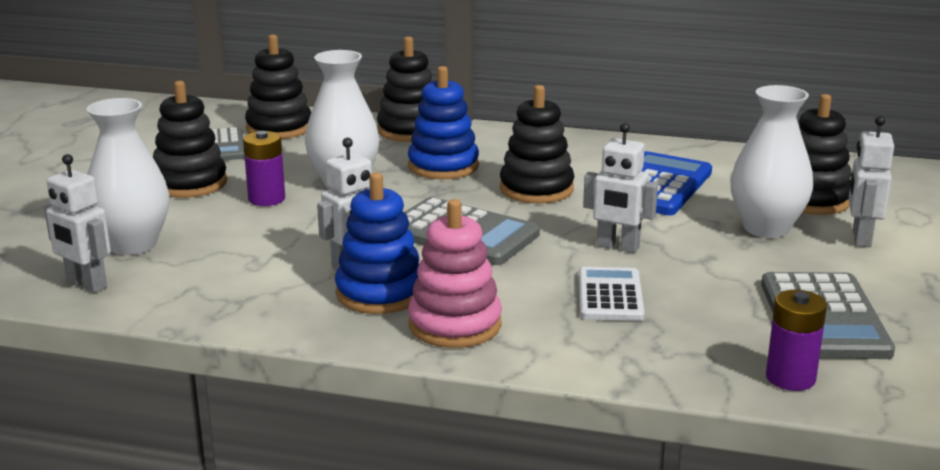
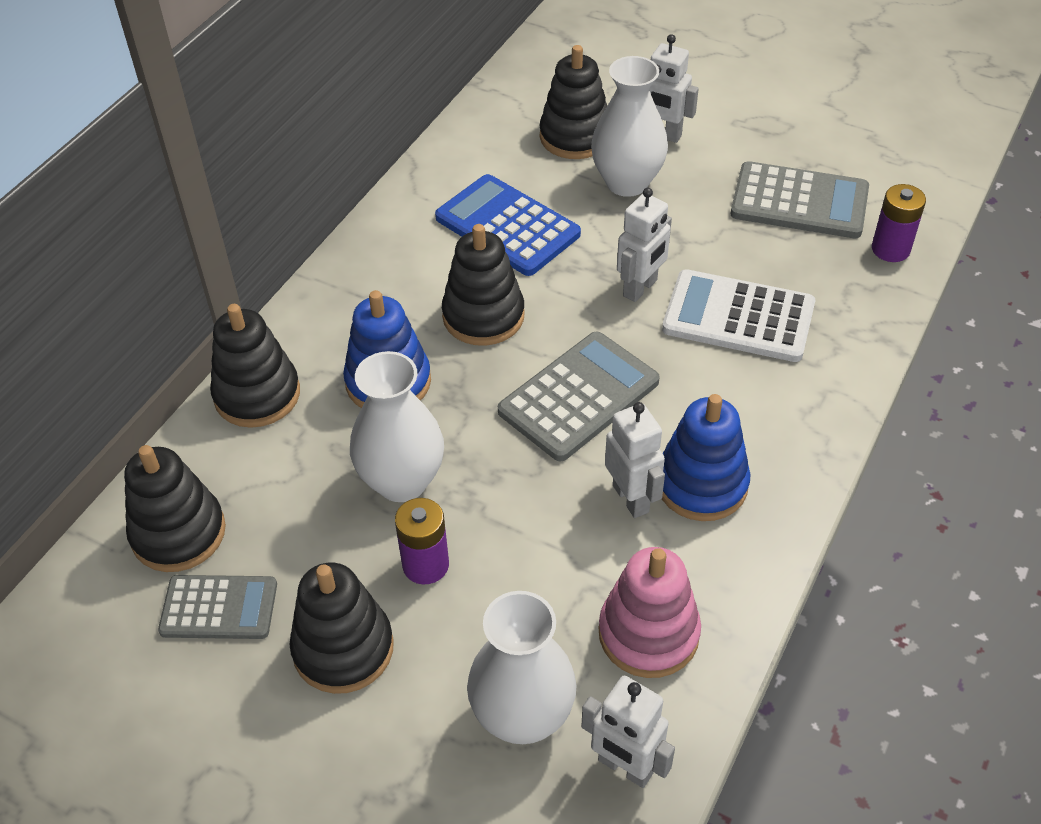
camera: 75 degrees left, 25 degrees up
(86, 285) = (625, 767): white robot -> white robot turned 75 degrees clockwise
(455, 325) = (776, 436): pink stacking toy -> pink stacking toy (648, 633)
(610, 295) = (738, 317): white calculator -> white calculator, size x1.53

